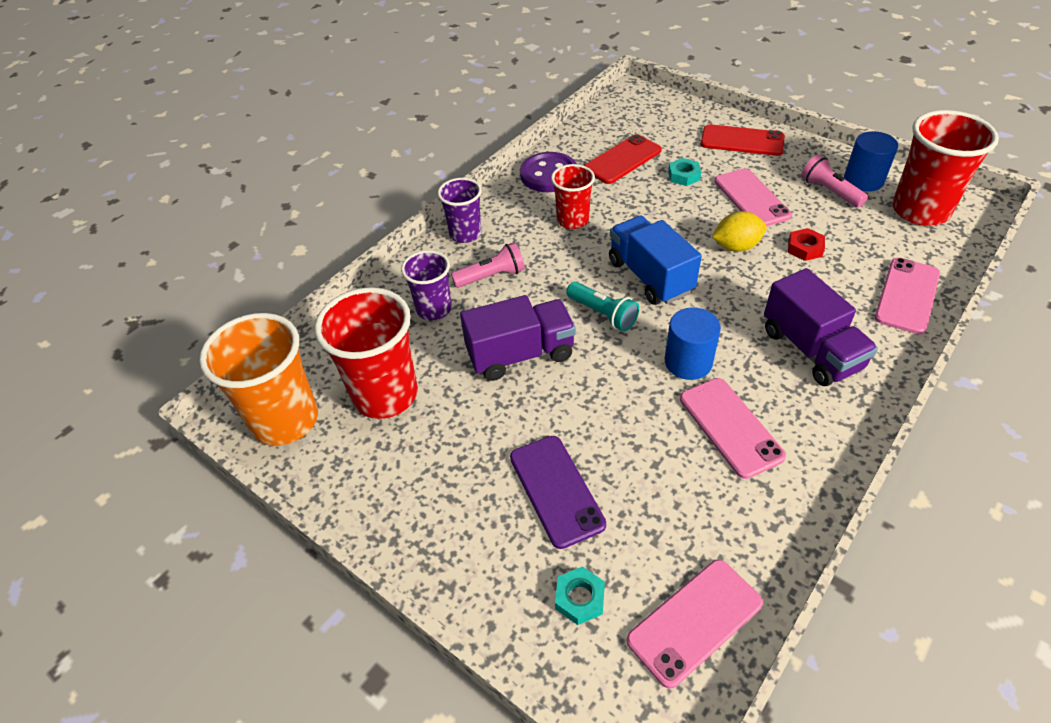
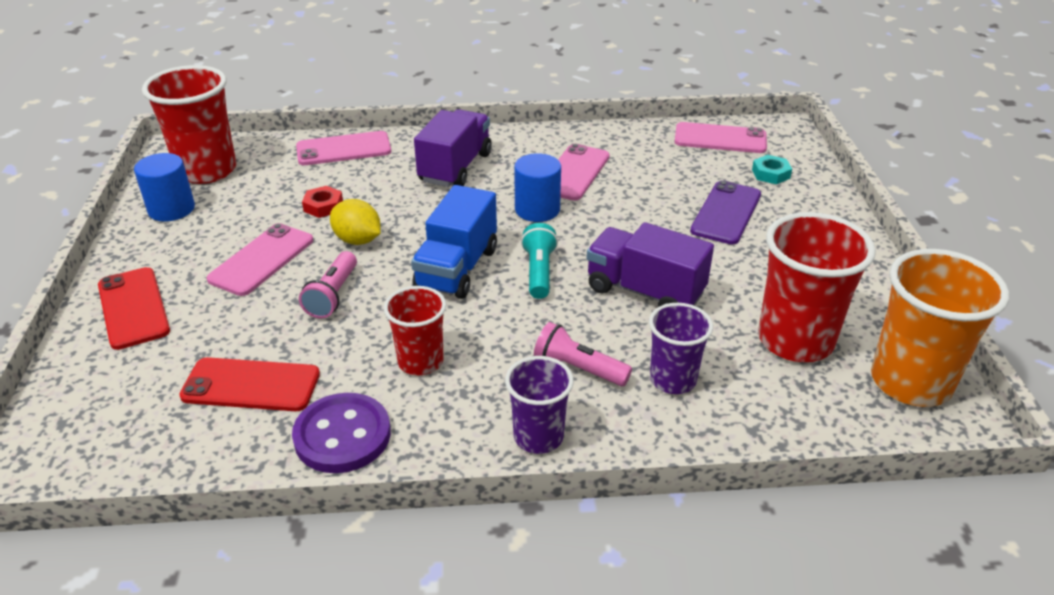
camera: 135 degrees left, 10 degrees down
(684, 176) = (251, 320): turquoise nut -> none
(829, 191) = (209, 221): pink flashlight -> pink flashlight (333, 295)

